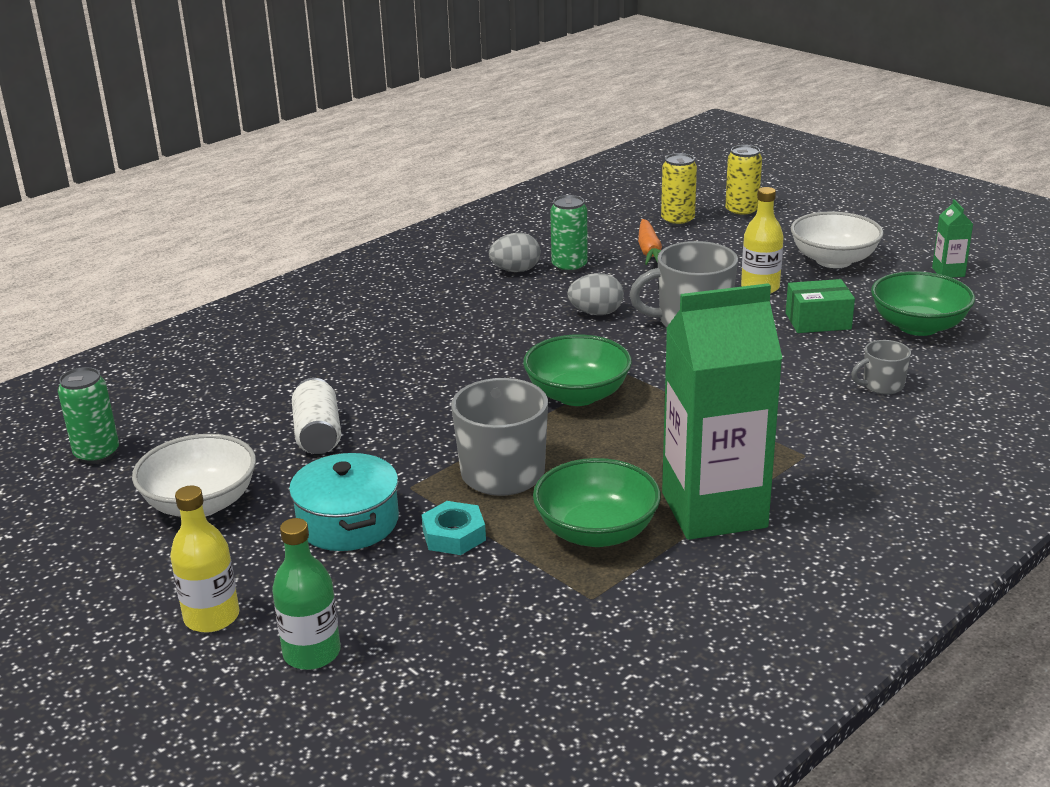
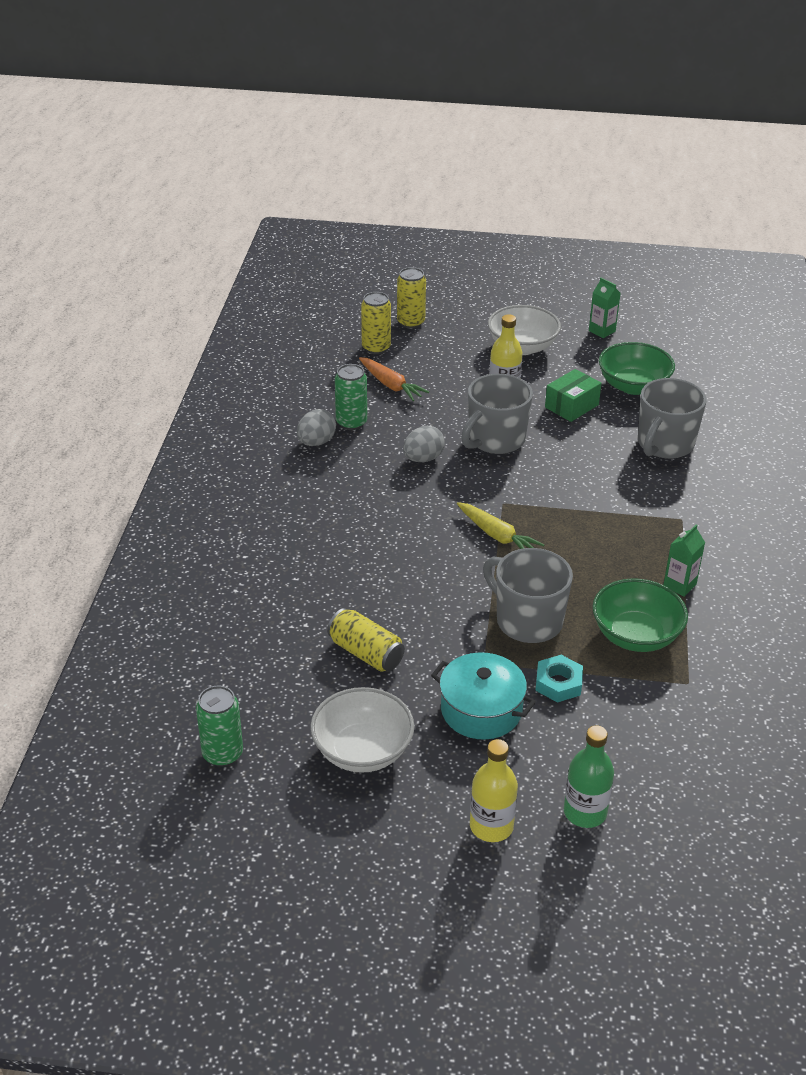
camera: 40 degrees left, 10 degrees up
(318, 434) = (366, 653): white can -> yellow can
(577, 395) = (497, 535): green bowl -> yellow carrot
(714, 510) = (679, 585): green carton -> green carton, size x0.40
(882, 385) = (664, 444): grey mug -> grey mug, size x1.93

